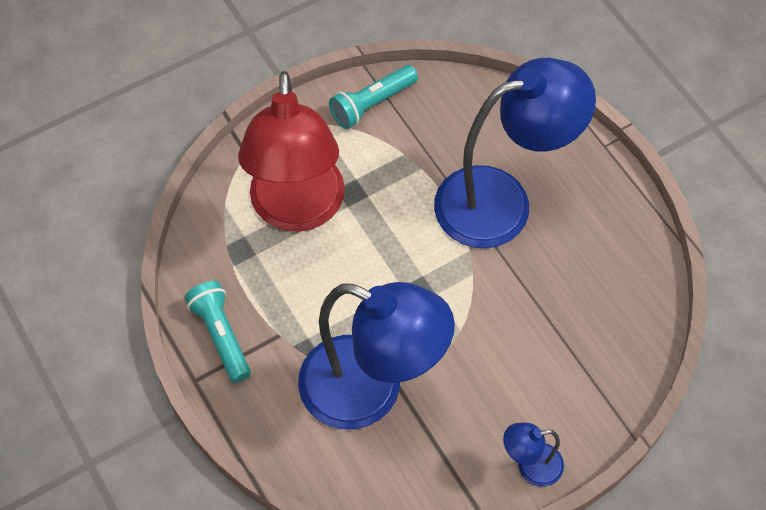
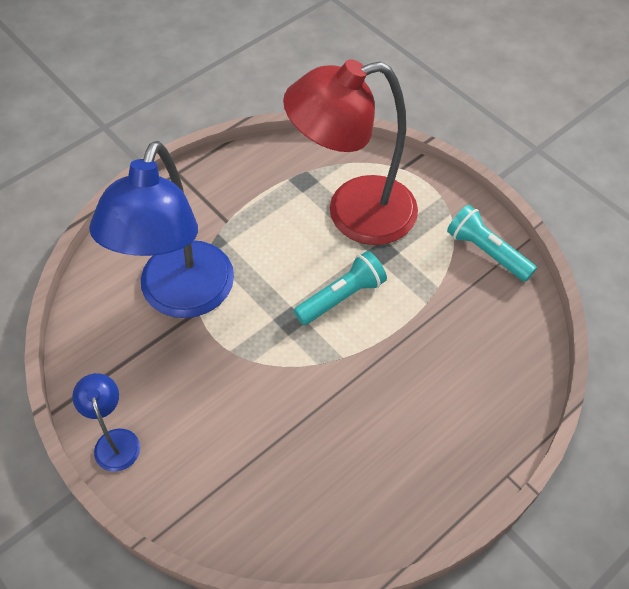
camera: 80 degrees right, 5 degrees down
(221, 335) = (220, 182): turquoise flashlight -> turquoise flashlight (342, 297)
(502, 201) = (407, 380): blue lamp -> none

